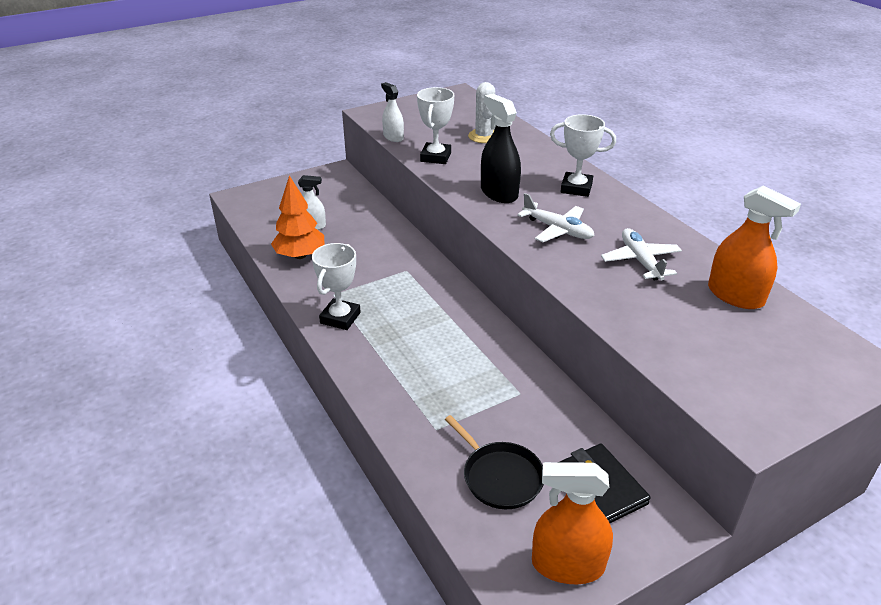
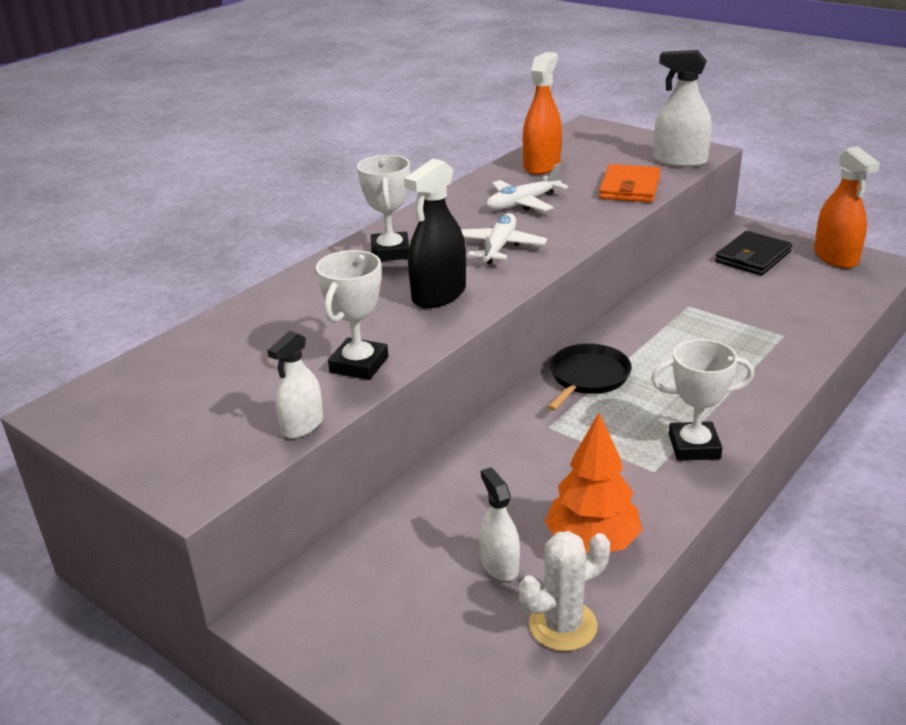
camera: 110 degrees left, 5 degrees down
(435, 157) = (359, 365): white trophy -> white trophy turned 60 degrees counterclockwise
(484, 136) = (261, 341): white cactus -> white cactus (563, 625)
(500, 476) = (795, 295): black pan -> black pan (587, 377)
(651, 330) = (629, 188): none -> orange wallet
(720, 395) = (680, 161): none -> white spray bottle

